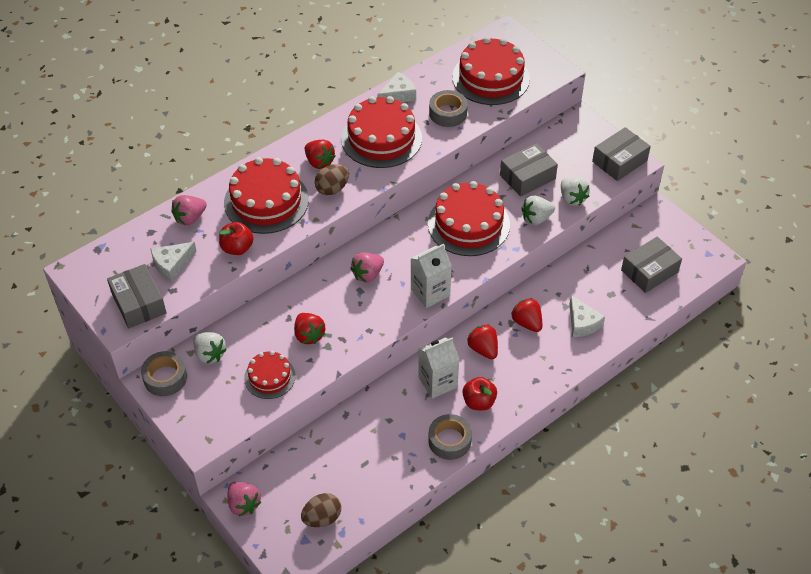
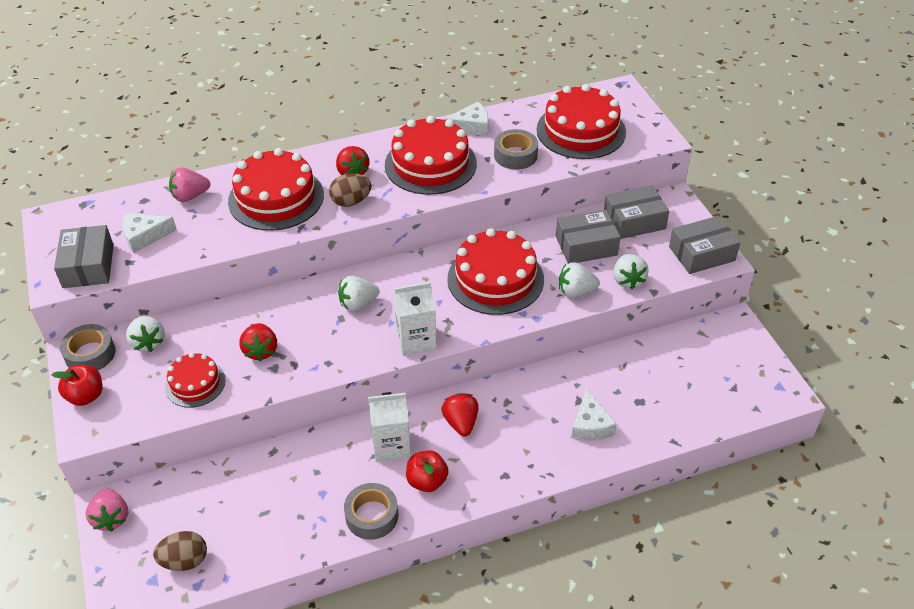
camera: 20 degrees right, 5 degrees down
(237, 248) = (219, 236): red apple -> red apple (86, 396)
(368, 274) = (358, 304): pink strawberry -> white strawberry
(527, 323) = (525, 407): red strawberry -> none
(649, 271) = (697, 388): grey box -> grey box (634, 221)

